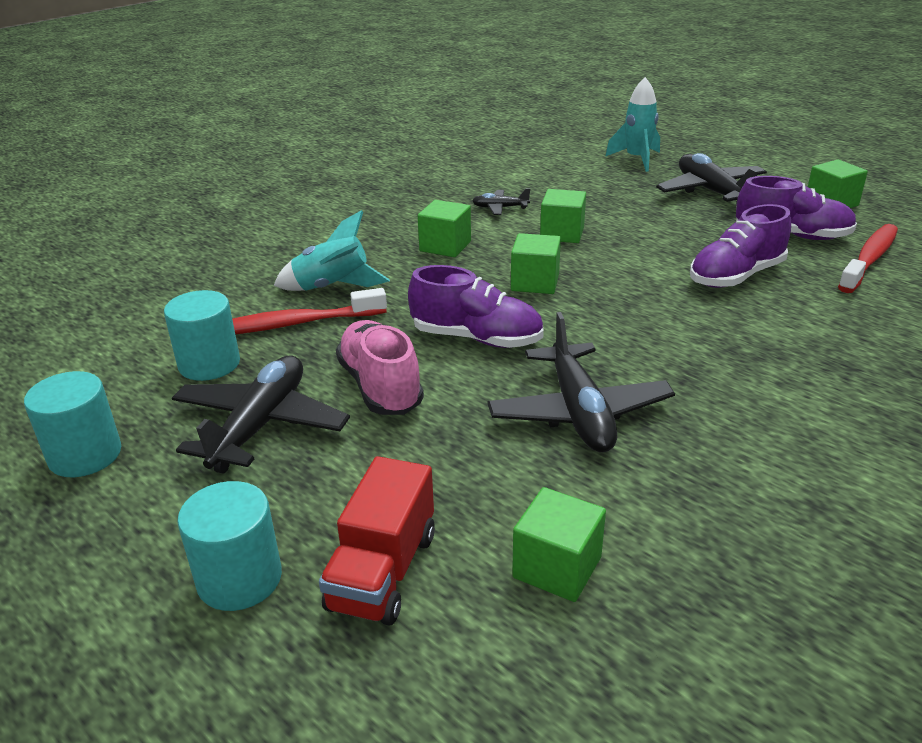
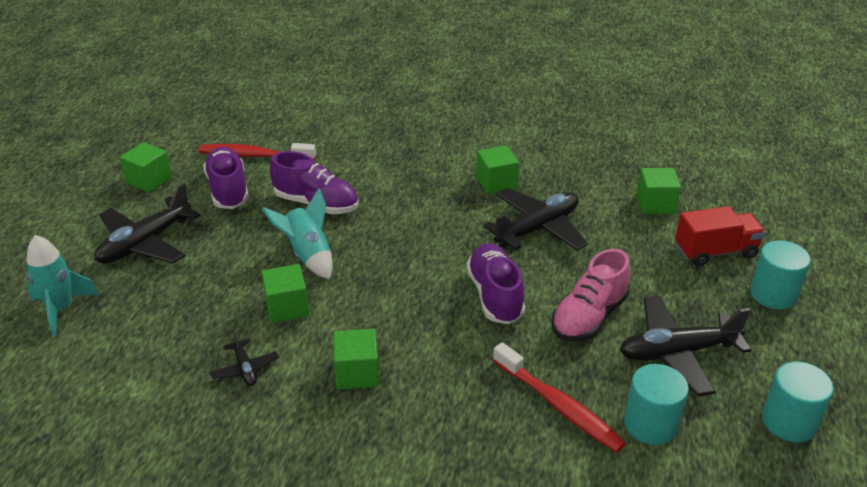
camera: 120 degrees left, 5 degrees up
(333, 287) = (485, 413): turquoise rocket -> turquoise rocket (308, 255)
(535, 282) = (391, 294): green cube -> green cube (496, 183)

